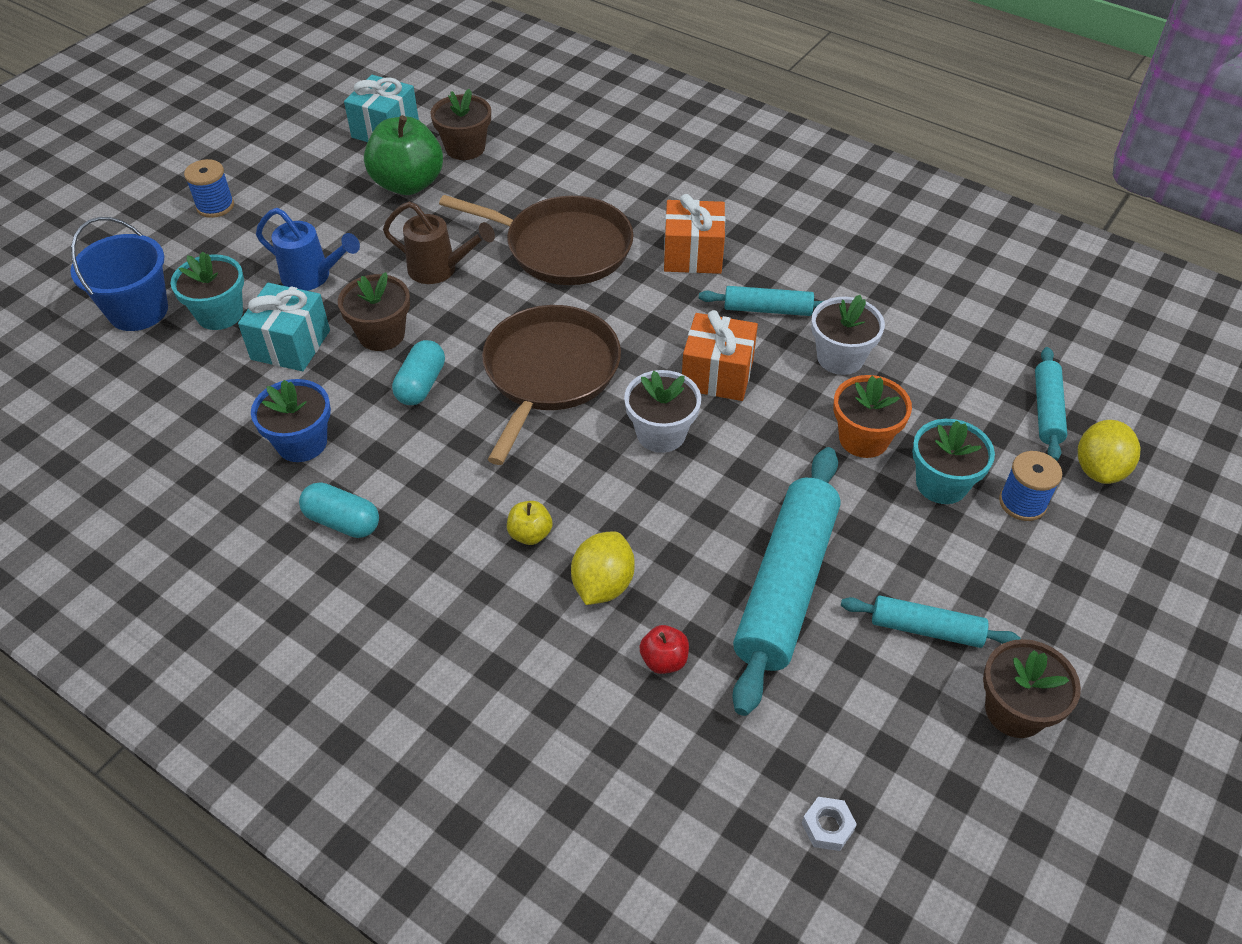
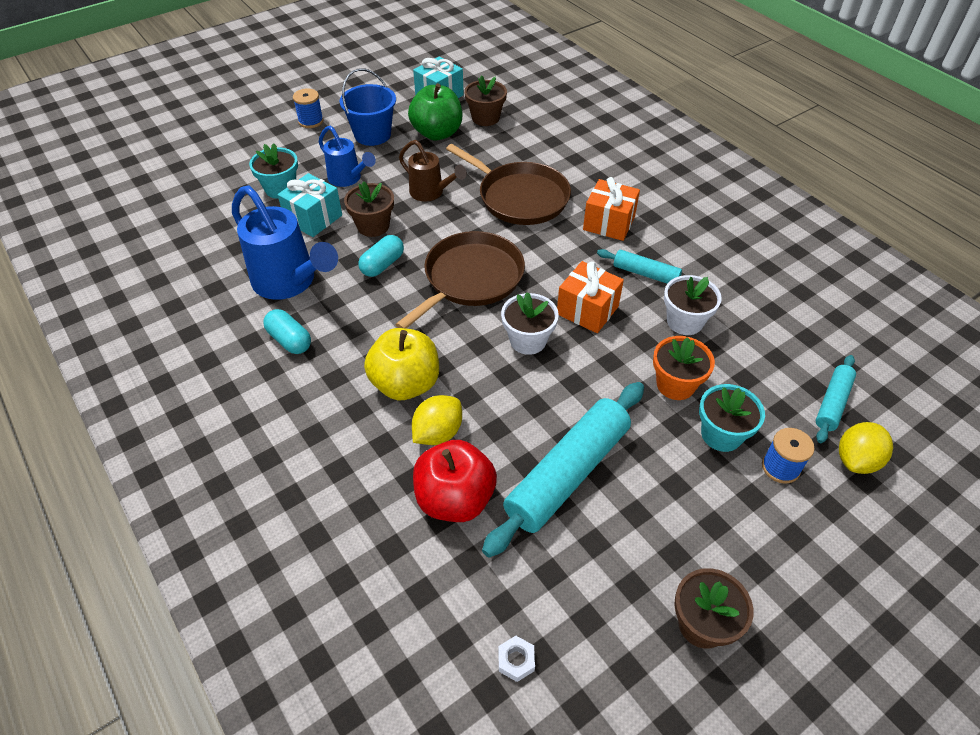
camera: 20 degrees right, 0 degrees up
(138, 311) = (234, 175): blue bucket -> blue bucket (372, 135)
(302, 443) = (289, 282): blue flower pot -> blue watering can
(530, 534) = (405, 384): yellow apple -> yellow apple, size x2.21
(664, 660) = (455, 499): red apple -> red apple, size x2.21
(926, 629) = (659, 539): turquoise rolling pin -> none

